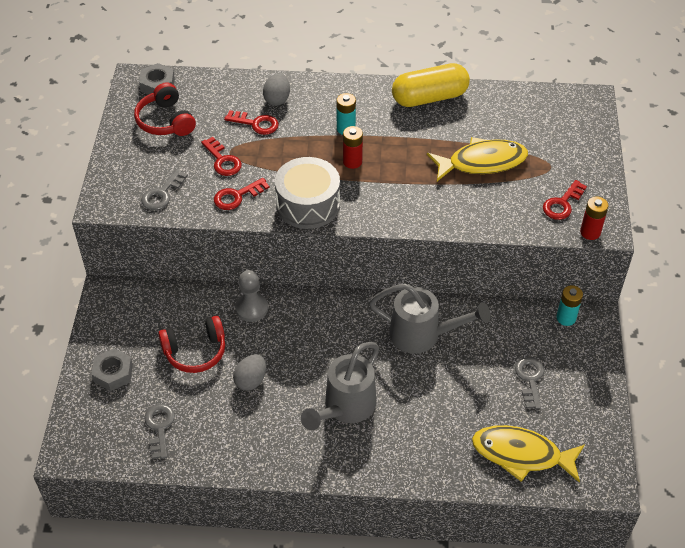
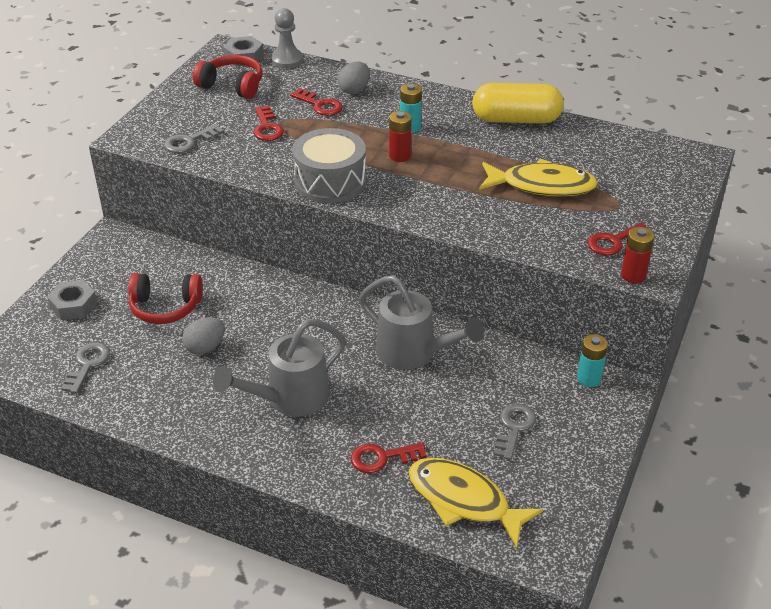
camera: 20 degrees right, 10 degrees down
(165, 121) = (232, 85): red headphones -> red headphones turned 120 degrees clockwise
(237, 196) = (262, 159): red key -> red key (382, 458)
(251, 308) = (245, 284): grey pawn -> grey pawn (287, 60)

